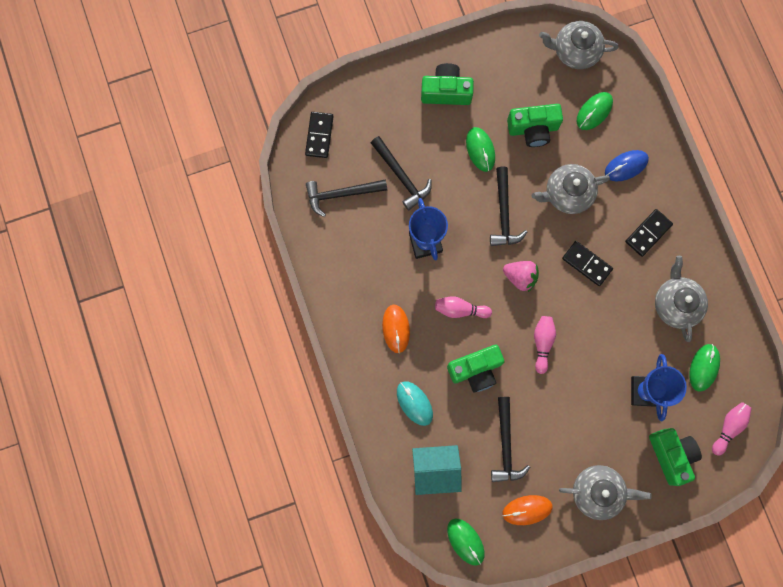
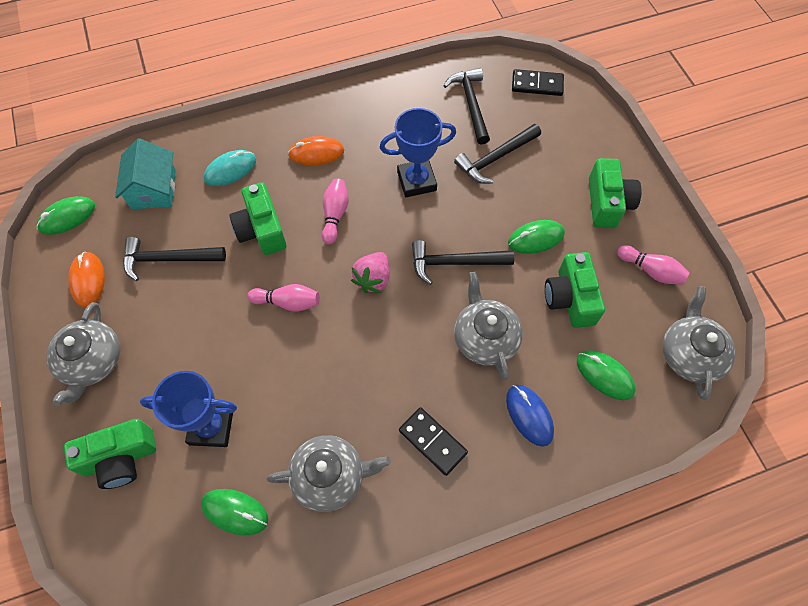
camera: 90 degrees right, 15 degrees down
(586, 264) = (389, 358): black domino -> none
(728, 427) = (144, 544): pink bowling pin -> pink bowling pin (651, 271)

